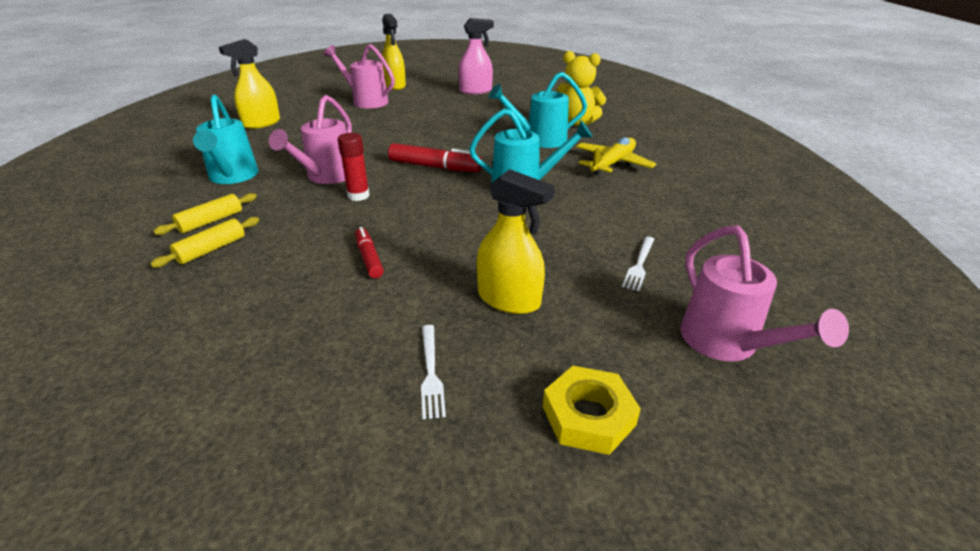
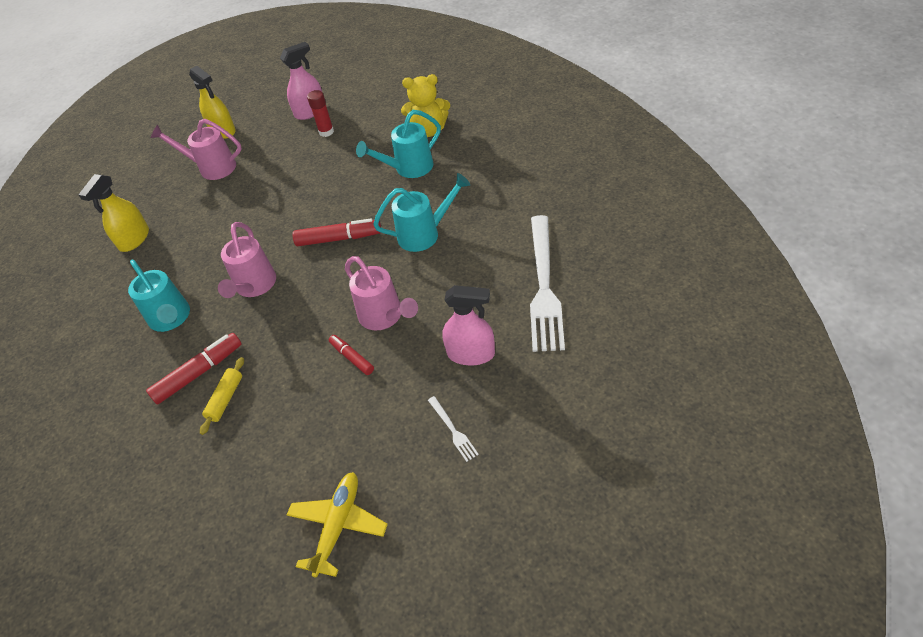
camera: 15 degrees left, 15 degrees up
(211, 221) = (199, 373): yellow rolling pin -> red marker
(358, 196) = (298, 298): red glue stick -> red glue stick (326, 132)
(509, 299) = (471, 354): yellow spray bottle -> pink spray bottle
(588, 416) = (557, 418): yellow nut -> none
(612, 164) = (483, 178): yellow plane -> yellow plane (338, 525)
(639, 264) = (544, 286): white fork -> white fork, size x2.45
(726, 344) = (618, 333): pink watering can -> pink watering can (384, 316)

